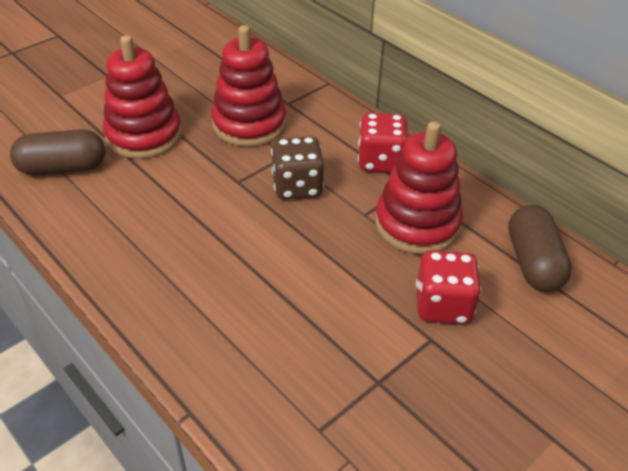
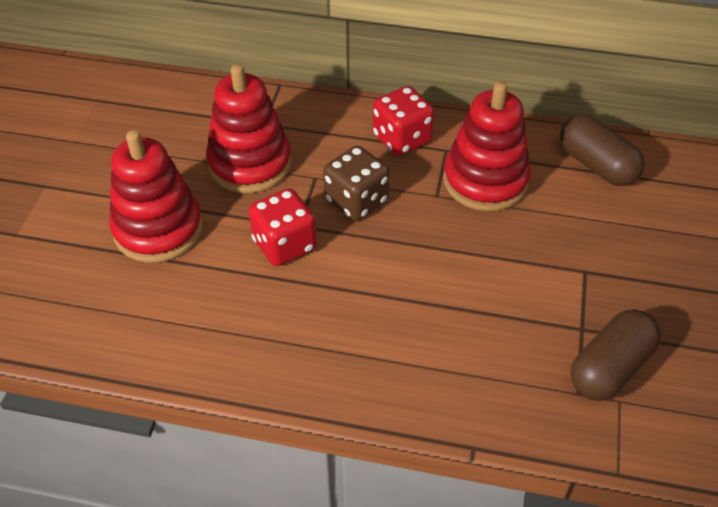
camera: 35 degrees left, 5 degrees up
(63, 168) = (112, 308): brown capsule -> brown capsule (610, 368)
(443, 305) = (568, 238): red dice -> red dice (284, 245)

